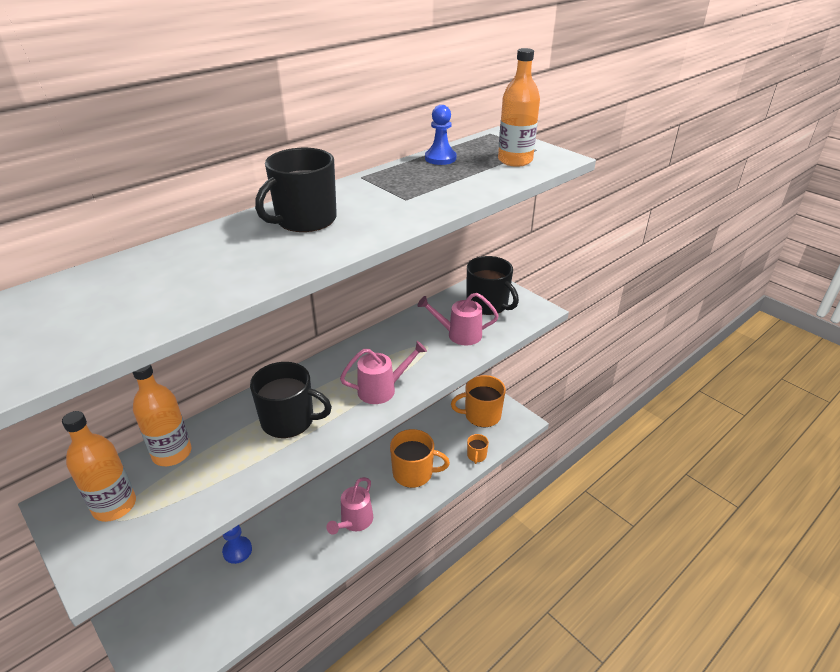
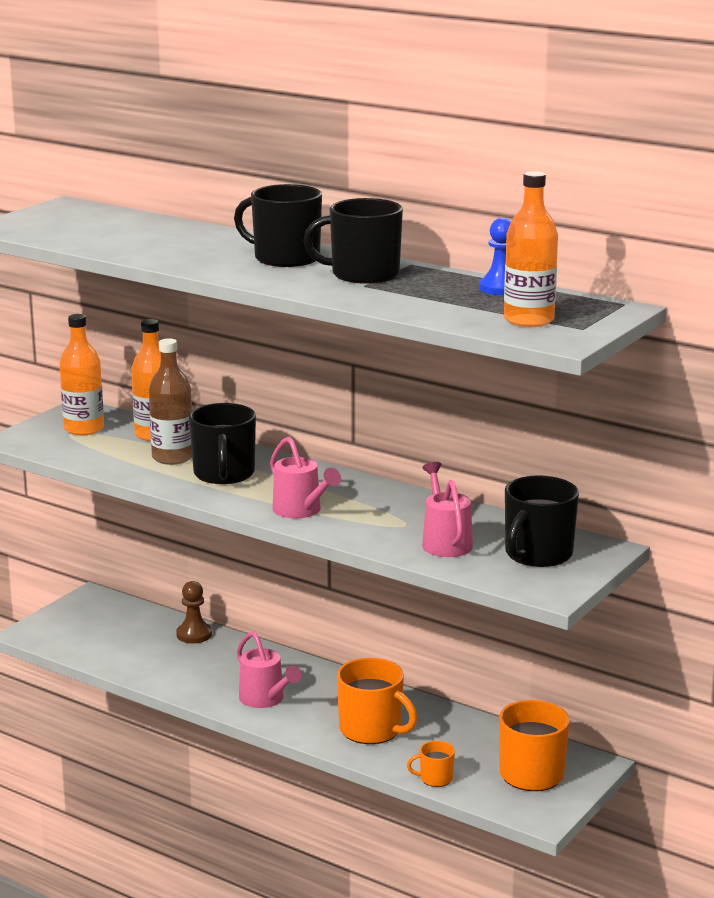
camera: 75 degrees right, 15 degrees down
(233, 448) = (172, 457): none -> brown bottle
(237, 550) = (194, 634): blue pawn -> brown pawn
(354, 522) = (265, 699): pink watering can -> pink watering can turned 135 degrees counterclockwise
(376, 196) = (363, 274): none -> black mug
(413, 473) = (371, 730): orange mug -> orange mug turned 45 degrees counterclockwise

